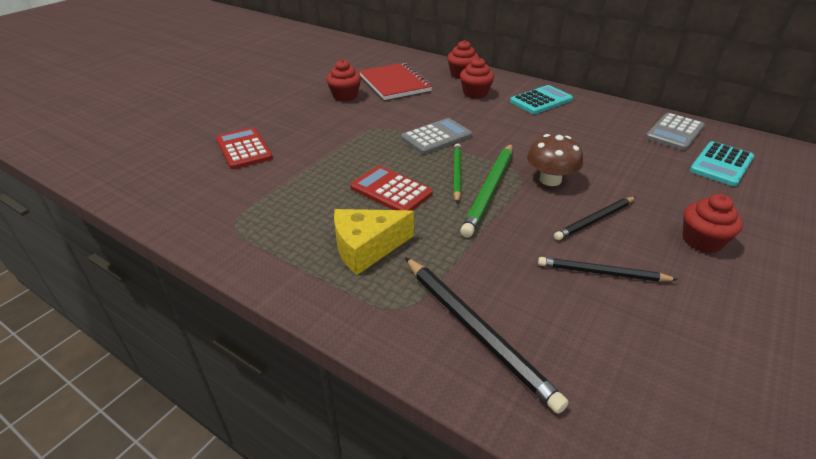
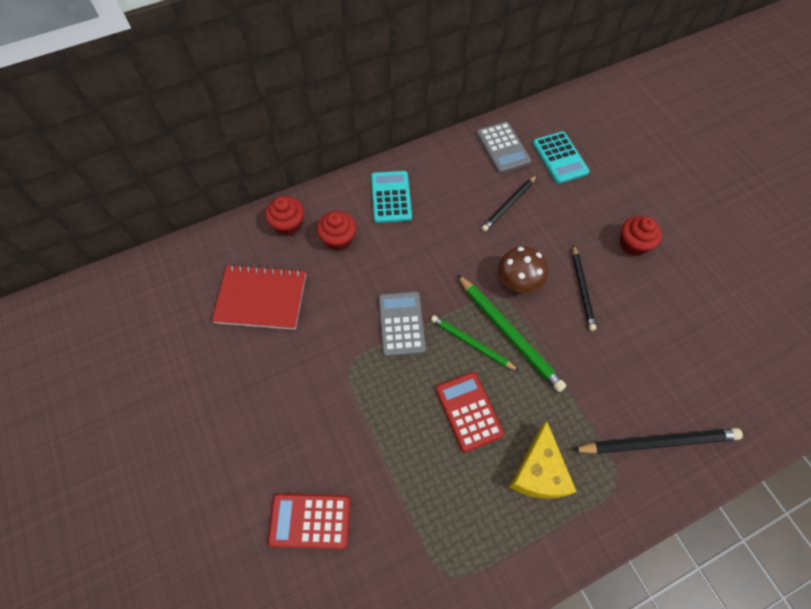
camera: 60 degrees left, 25 degrees up
(345, 96) = (255, 363): red cupcake -> none
(391, 191) = (468, 411): red calculator -> red calculator turned 90 degrees clockwise
(602, 273) = (637, 327): black pencil -> black pencil (509, 205)

